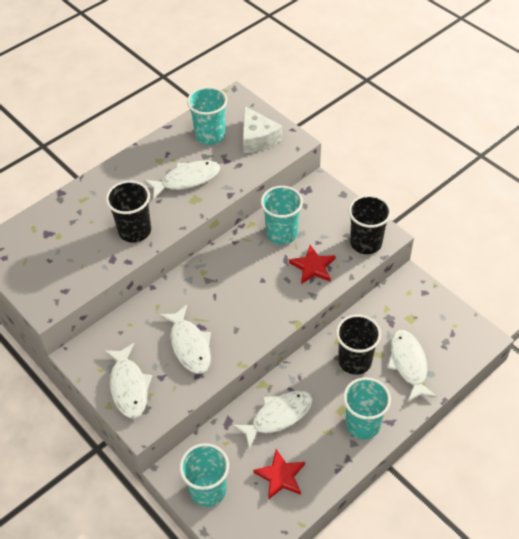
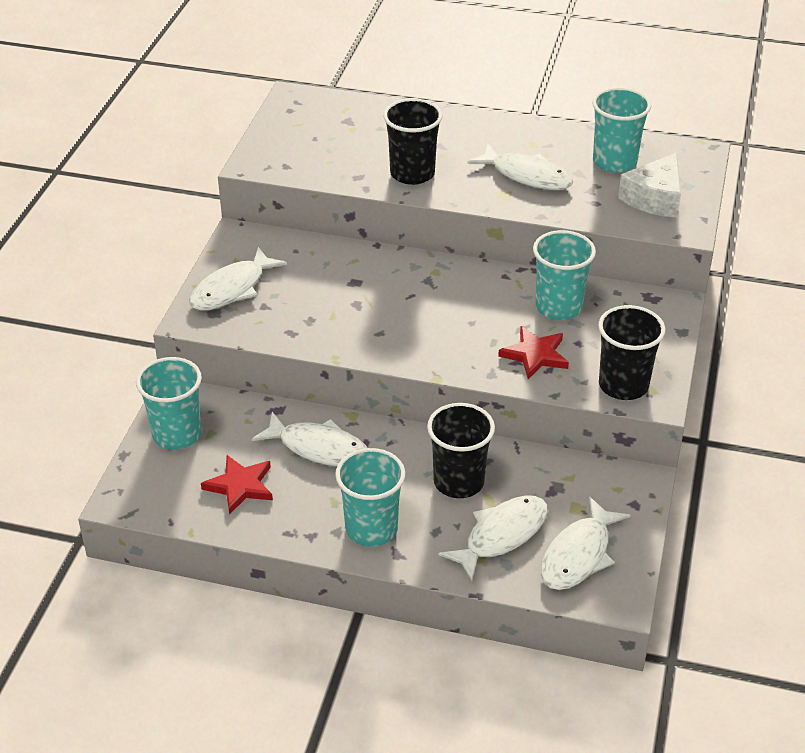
camera: 55 degrees right, 10 degrees down
(189, 345) = (324, 307): white fish -> white fish (578, 555)

